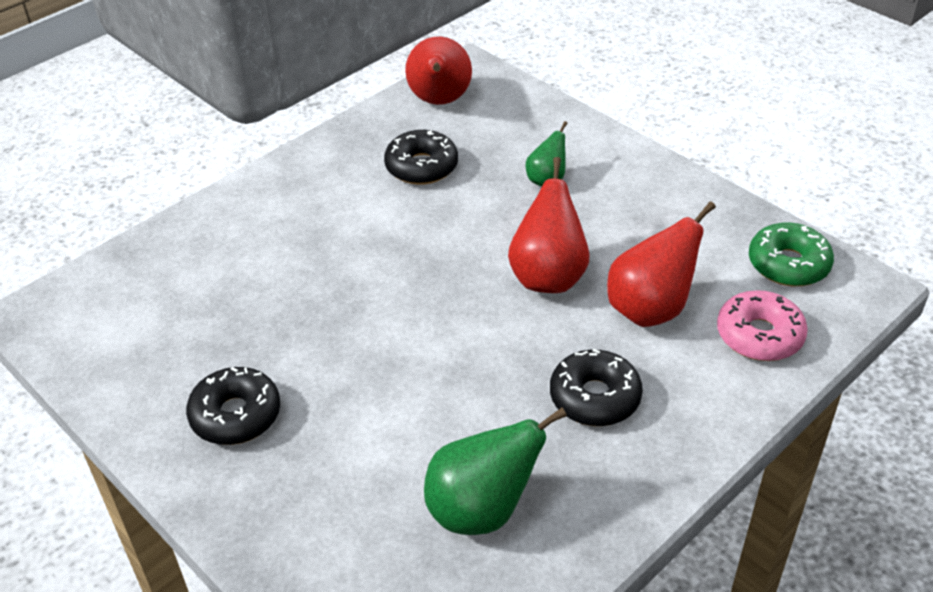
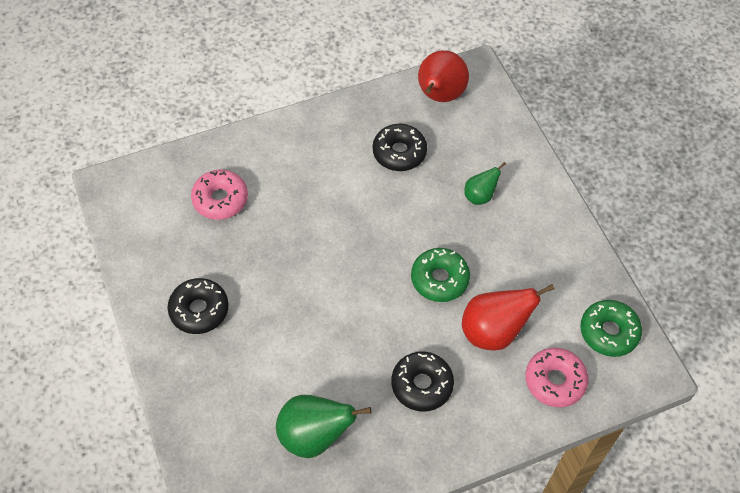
camera: 20 degrees right, 15 degrees up
(207, 281) = (220, 199): none -> pink donut
(548, 276) = (439, 279): red pear -> green donut

